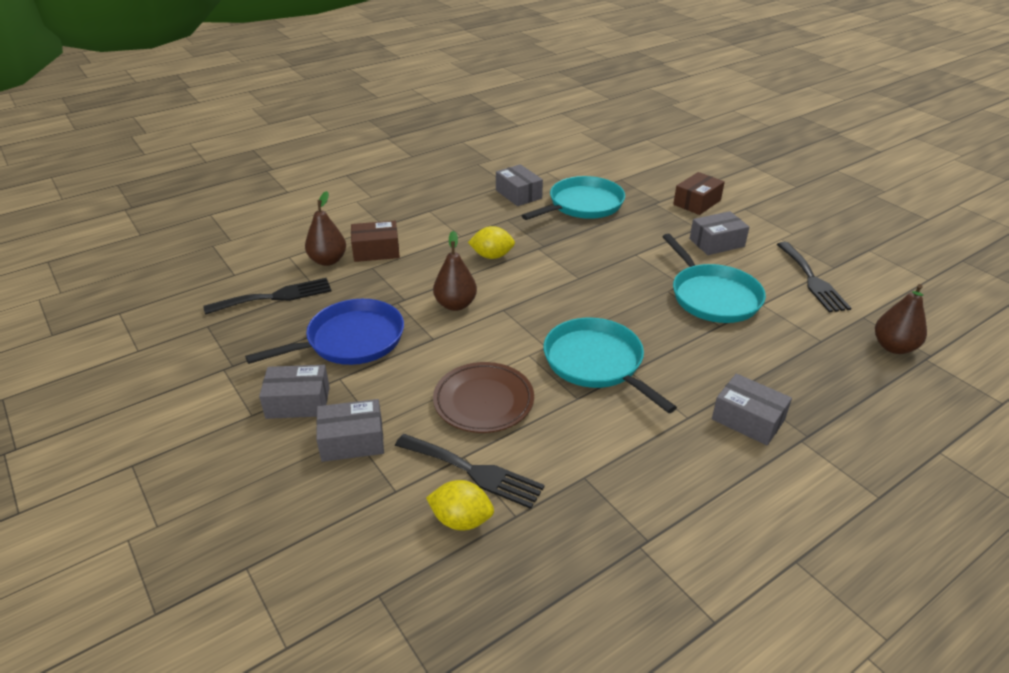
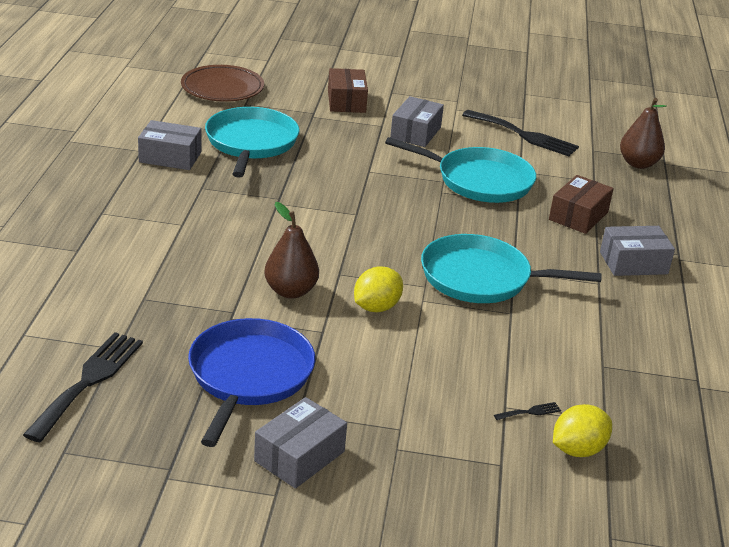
camera: 50 degrees left, 5 degrees down
(328, 260) = (80, 315): brown pear -> none
(352, 441) = (404, 453): grey box -> none
(376, 251) = (118, 280): brown box -> brown box (578, 216)
(473, 471) = (530, 412): black fork -> black fork, size x0.40
(483, 401) = (450, 357): brown plate -> brown plate (222, 88)
(492, 256) = (247, 230): yellow lemon -> yellow lemon (376, 307)

